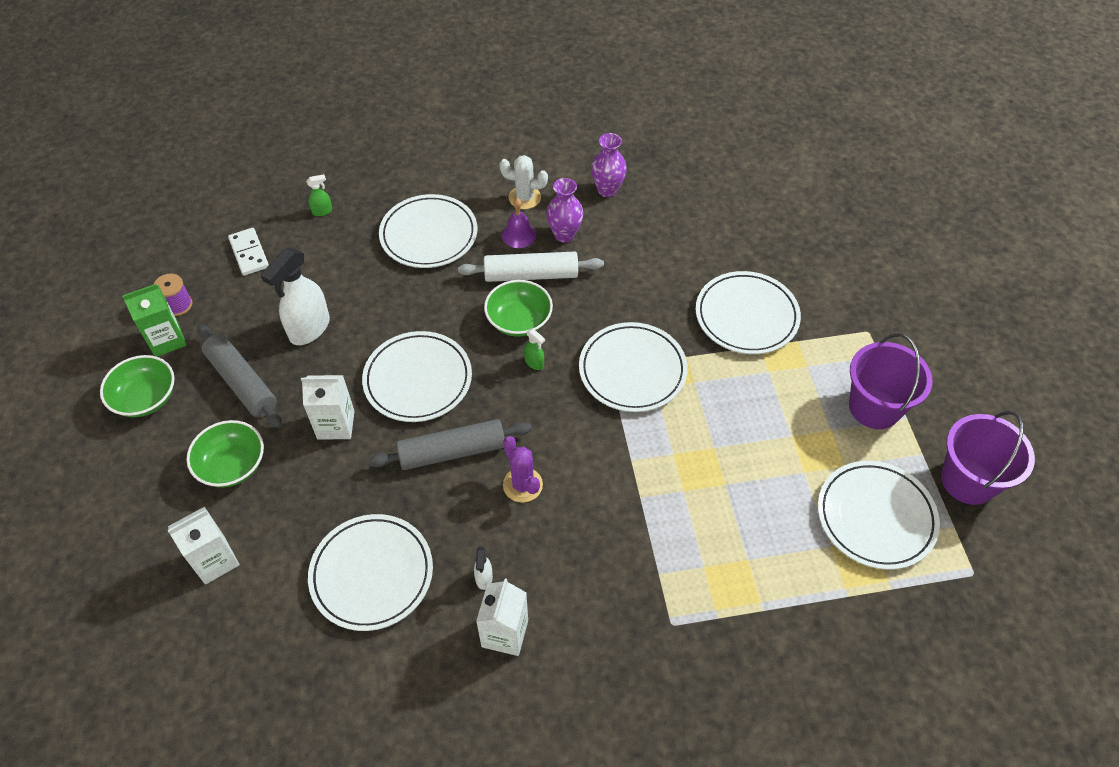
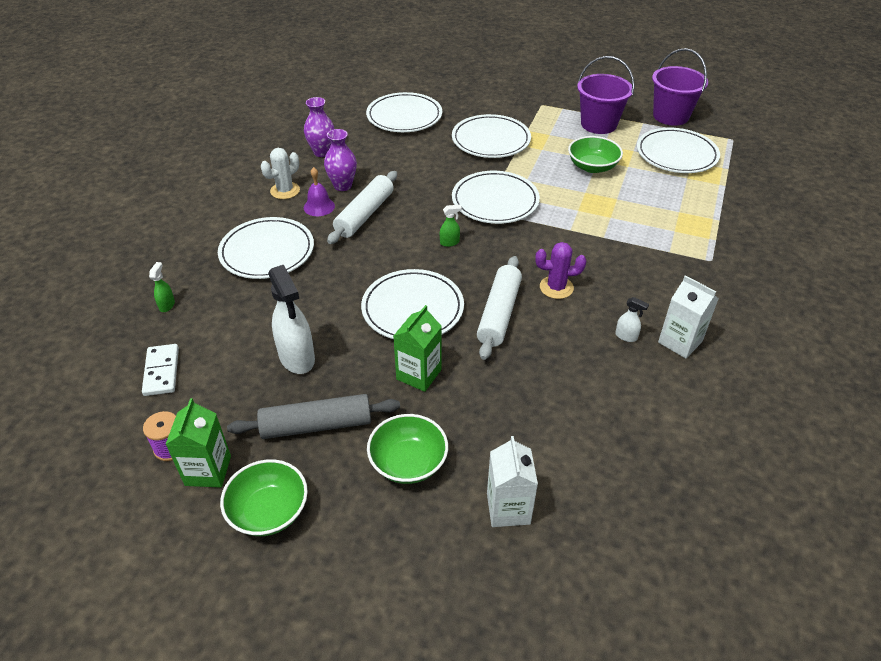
camera: 60 degrees left, 10 degrees down
(249, 253) = (162, 371): white domino -> white domino turned 75 degrees clockwise
(336, 425) = (419, 374): white carton -> green carton
(372, 574) = (586, 400): white plate -> white plate (404, 116)
(452, 452) = (499, 313): grey rolling pin -> white rolling pin
(519, 320) = (403, 236): green bowl -> green bowl (592, 167)

